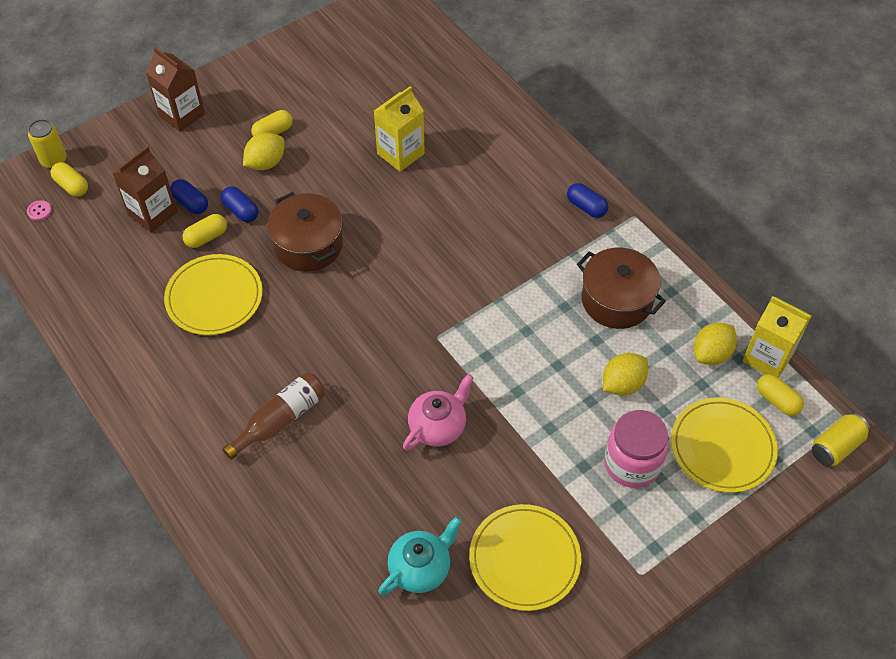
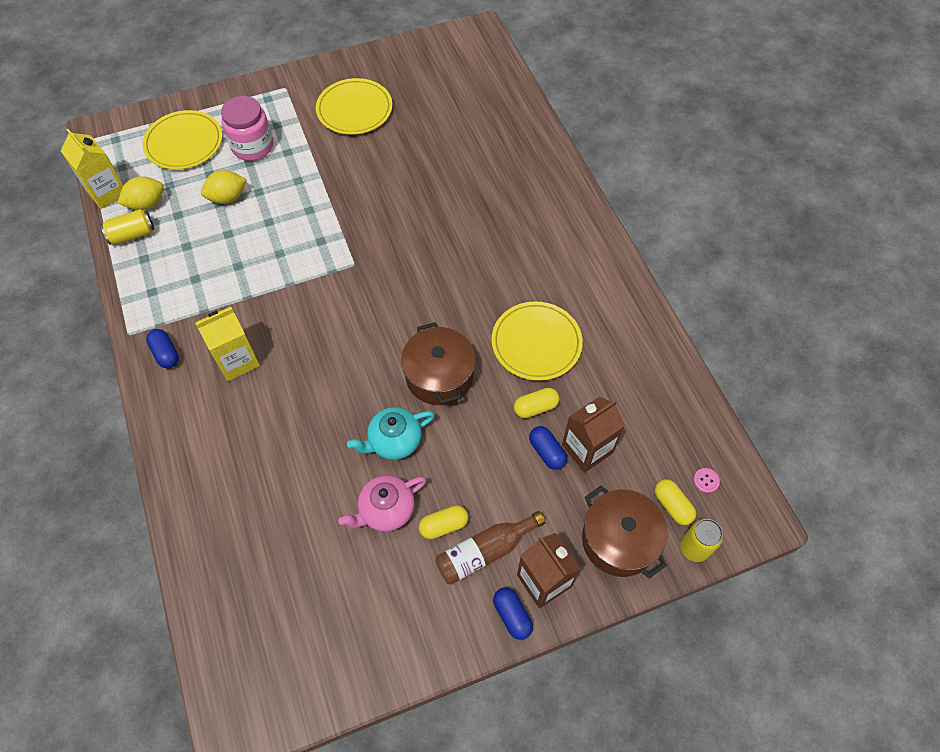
camera: 165 degrees left, 5 degrees up
(241, 211) = (497, 430): blue capsule -> blue capsule (512, 615)
(266, 163) = (460, 484): yellow lemon -> none
(281, 420) = (498, 228): brown bottle -> brown bottle (485, 552)
(400, 153) = (316, 461): yellow carton -> yellow carton (237, 360)
(420, 568) = (424, 118): turquoise teapot -> turquoise teapot (394, 441)
(438, 426) = (379, 198): pink teapot -> pink teapot (386, 510)
(616, 300) = (192, 261): brown pot -> brown pot (619, 540)
(777, 400) = (123, 163): yellow capsule -> none
(836, 447) = (107, 127): yellow can -> yellow can (132, 235)

